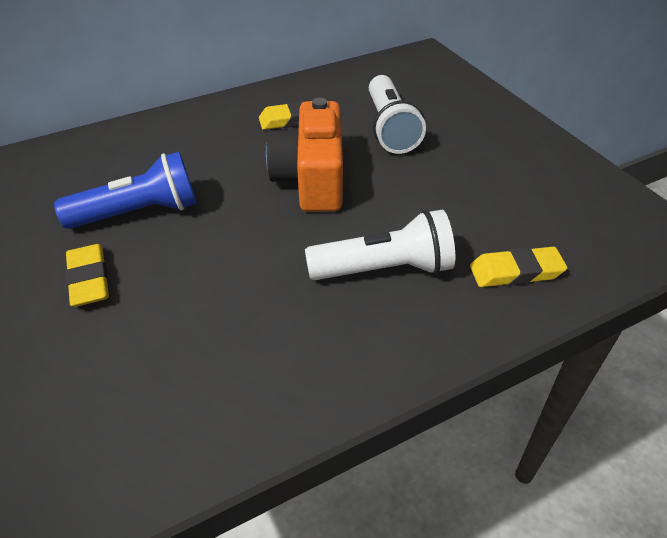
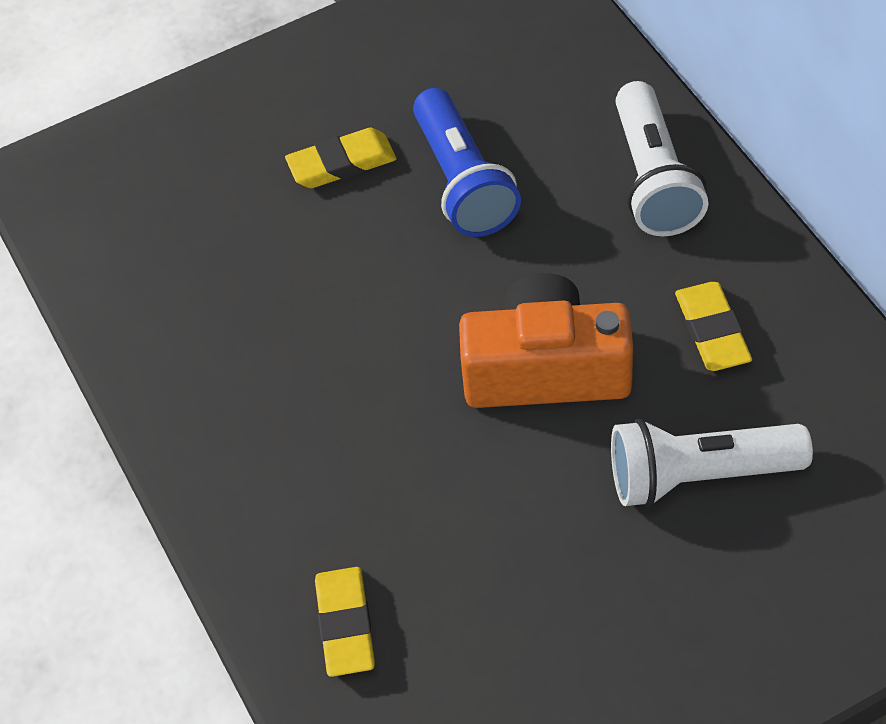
camera: 95 degrees right, 10 degrees up
(384, 269) = (353, 464): white flashlight -> white flashlight (654, 179)

